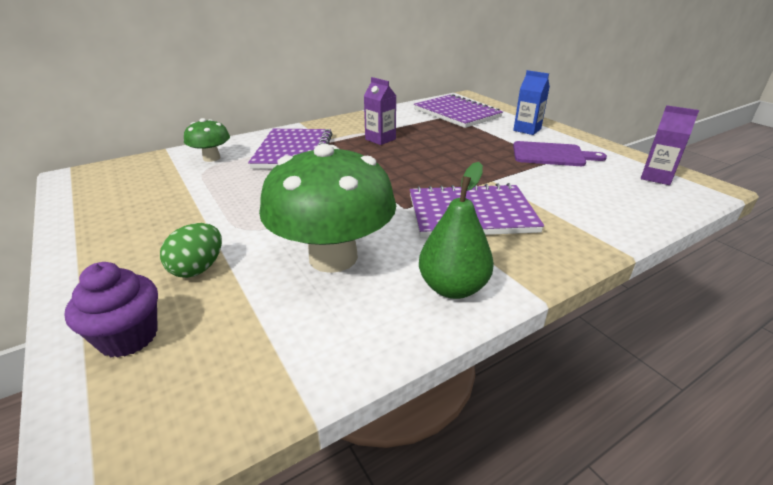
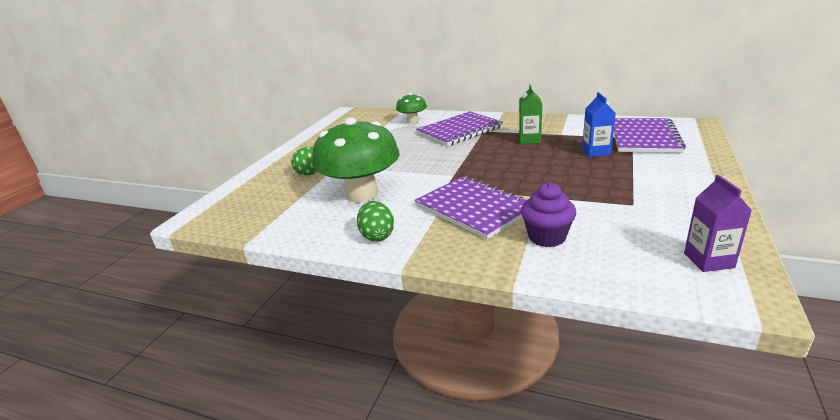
camera: 55 degrees right, 5 degrees down
(128, 337) = (255, 187): purple cupcake -> purple cupcake (547, 237)
(380, 139) = (529, 140): purple carton -> green carton
(453, 288) = (377, 236): green pear -> green egg
(527, 130) = (680, 172): blue carton -> blue carton (596, 152)
(551, 154) = (645, 200): purple cutting board -> none

